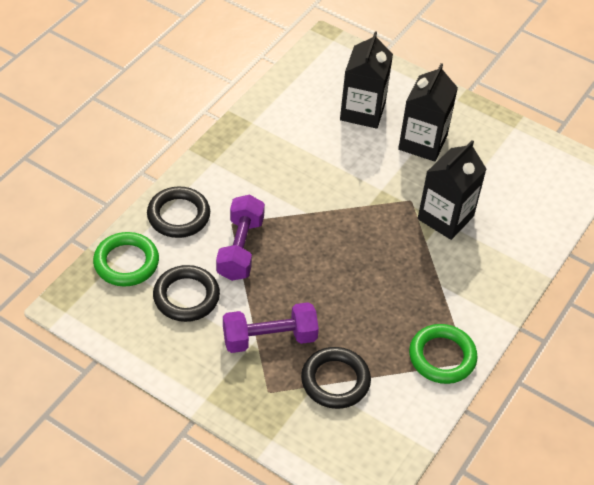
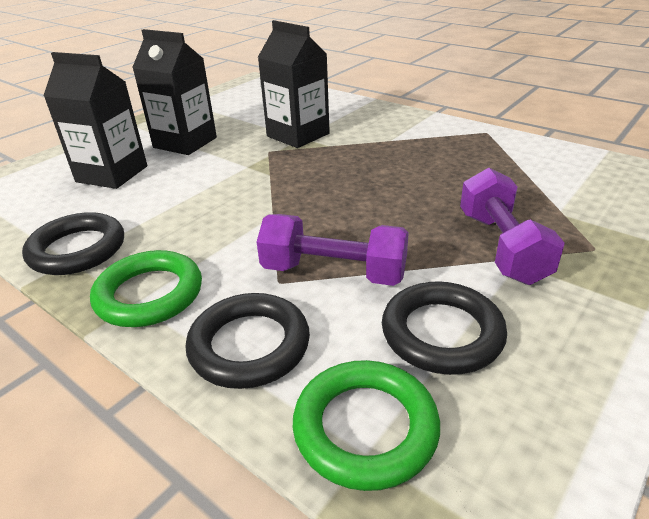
camera: 80 degrees left, 15 degrees down
(335, 381) = (549, 199): black ring -> black ring (77, 249)
(442, 357) = (485, 142): green ring -> green ring (149, 294)

